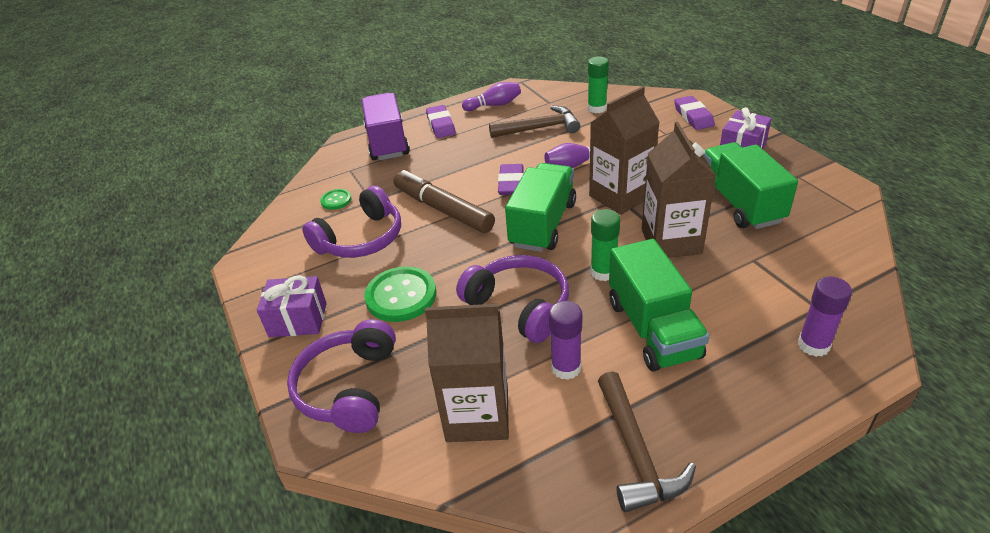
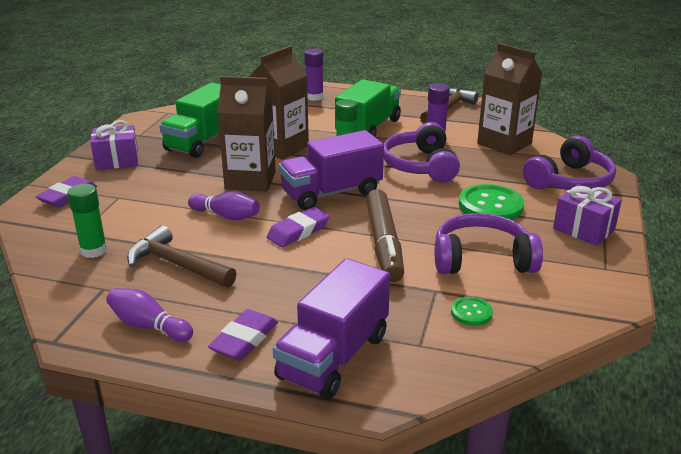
camera: 140 degrees left, 10 degrees down
(543, 224) = (331, 193): green truck -> purple truck

